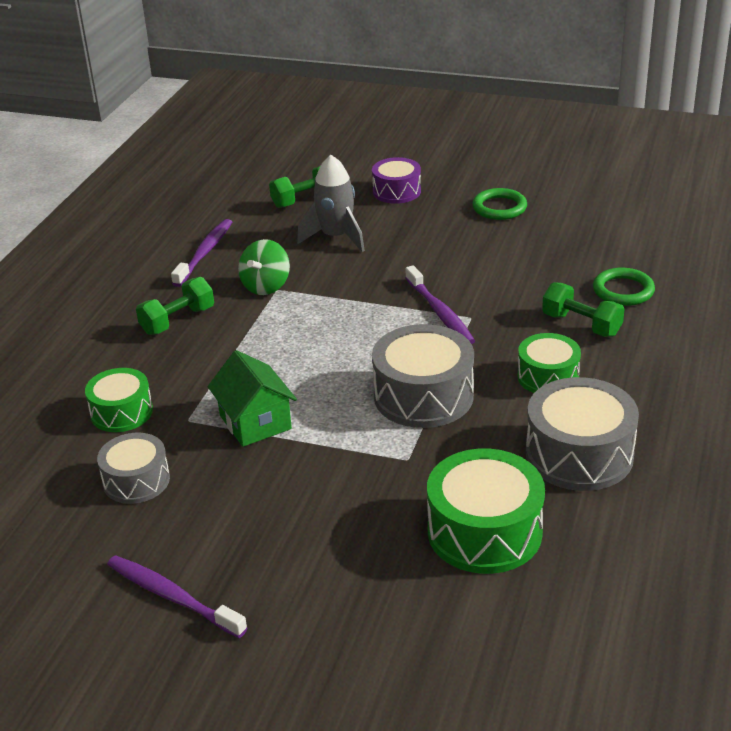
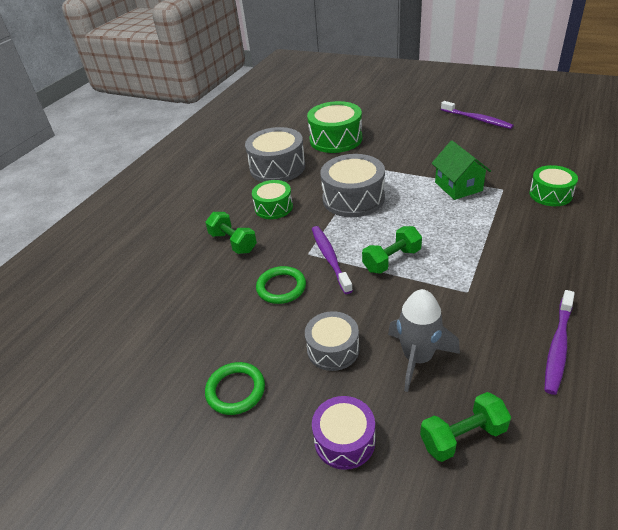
camera: 170 degrees left, 5 degrees up
(136, 480) = (518, 159): grey drum -> grey drum (333, 349)
(178, 321) = (546, 263): green dumbbell -> green dumbbell (392, 260)
(266, 286) = (478, 295): green spinning top -> none
(623, 290) = (185, 270): green ring -> green ring (281, 287)

